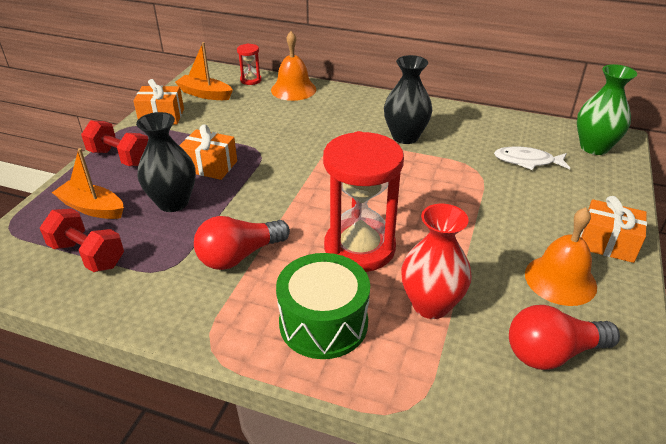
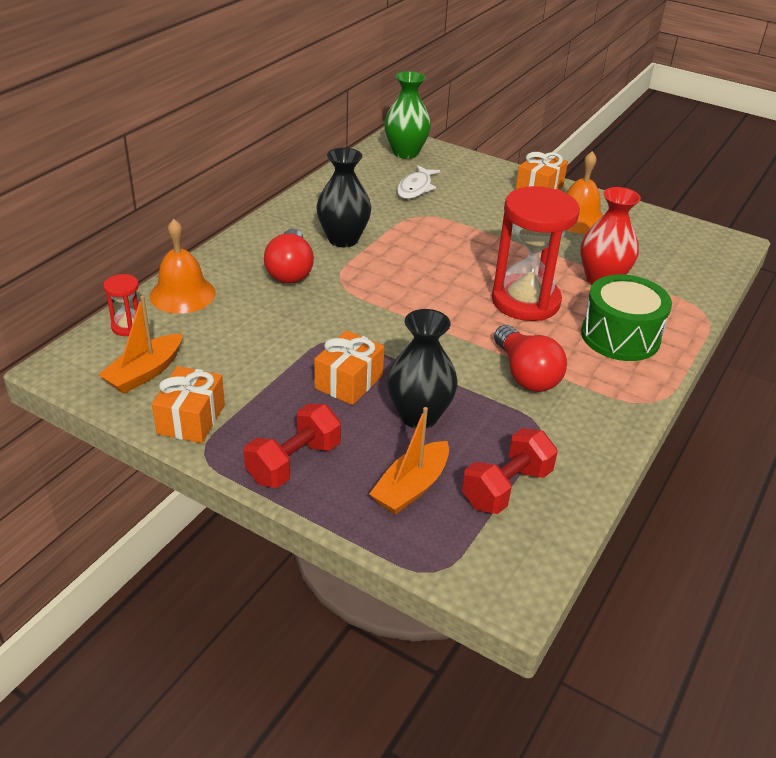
camera: 80 degrees left, 0 degrees up
(552, 353) = (651, 243): red light bulb -> red light bulb (290, 270)

